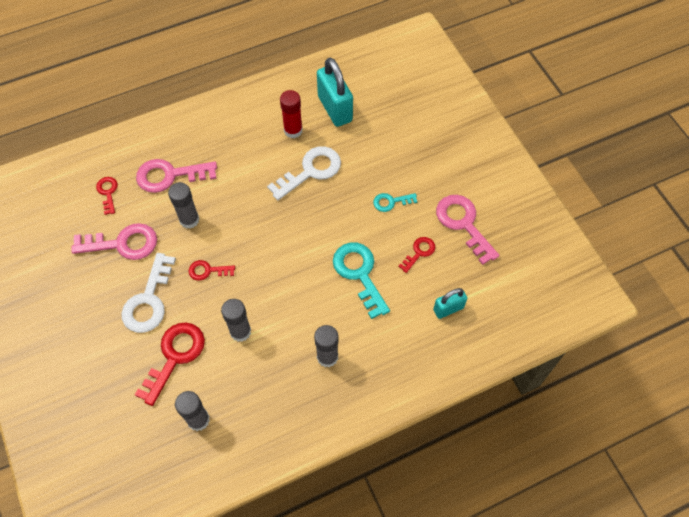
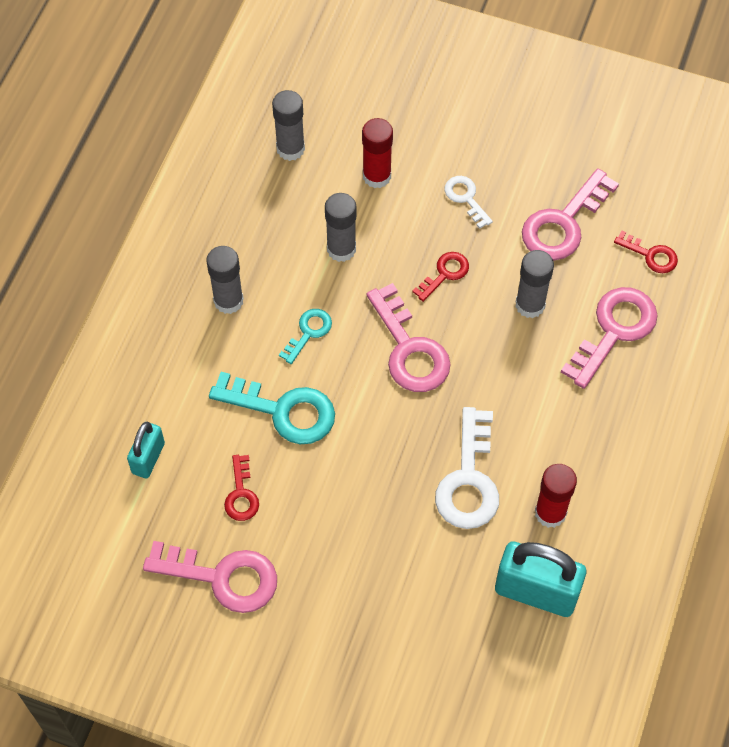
camera: 135 degrees right, 0 degrees up
(148, 300) = (466, 198): white key -> white key, size x0.54
(175, 356) = (377, 176): red key -> red glue stick
(268, 249) = (409, 349): none -> pink key
(391, 202) = (335, 527): turquoise key -> turquoise key (309, 332)

